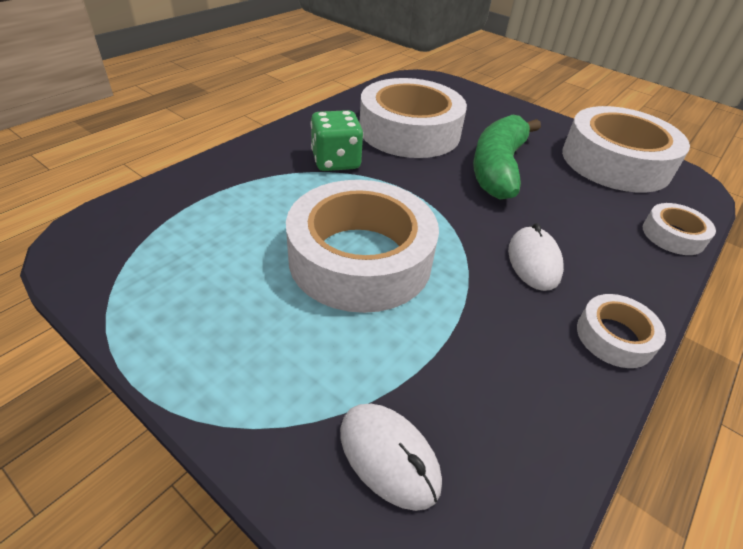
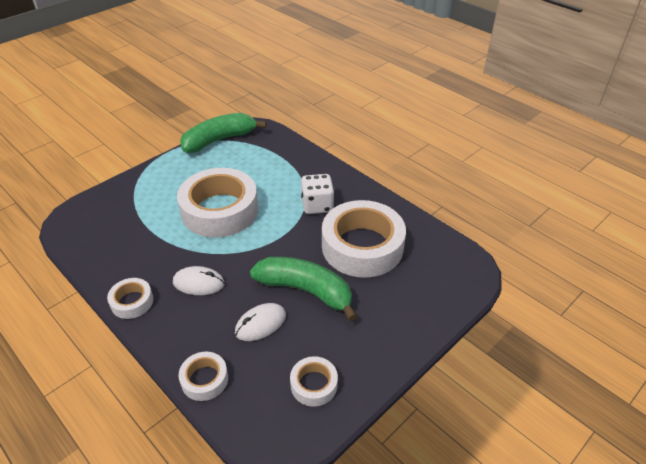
camera: 100 degrees right, 0 degrees up
(113, 287) = (219, 140): none -> green banana
(336, 161) = (317, 205): green dice -> white dice
(388, 456) = (110, 210): white mouse -> white mouse (260, 324)
(615, 162) = (314, 384): white tape -> white tape, size x0.46

